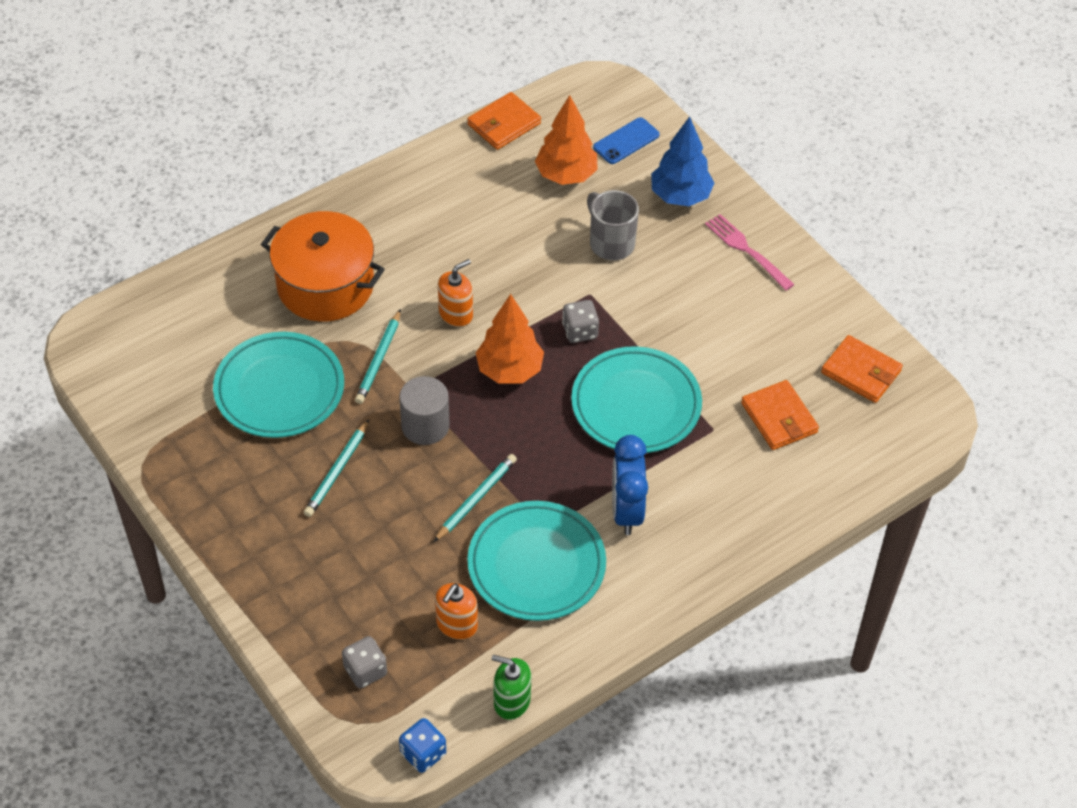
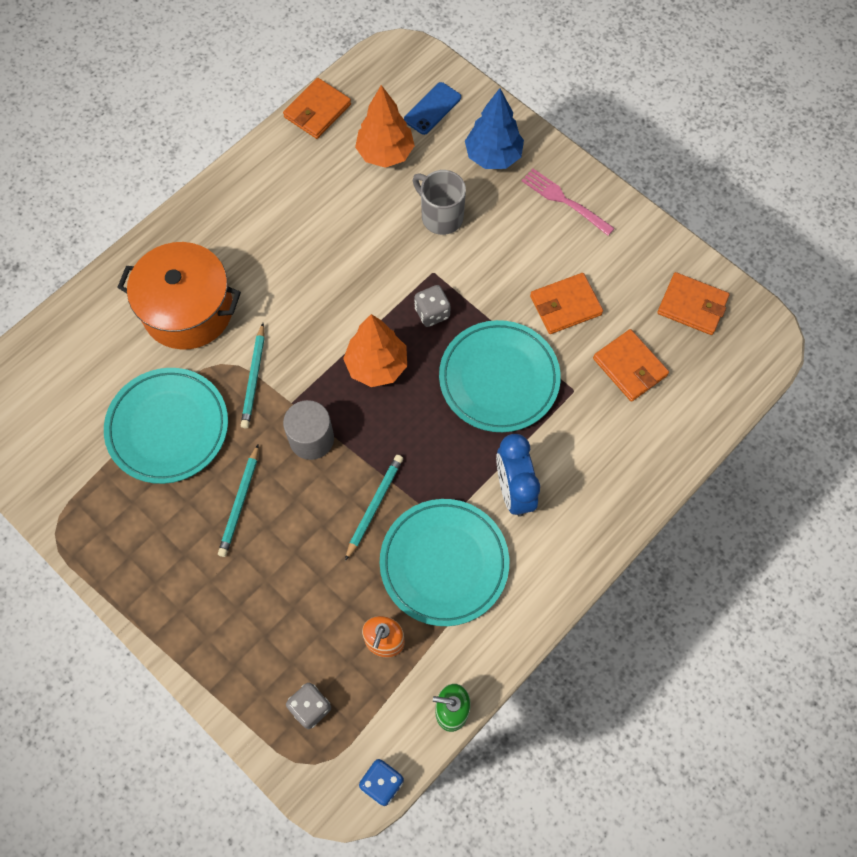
camera: 10 degrees left, 15 degrees up
(456, 314) = (315, 316): orange soap dispenser -> none
(724, 348) = (565, 305): none -> orange wallet

